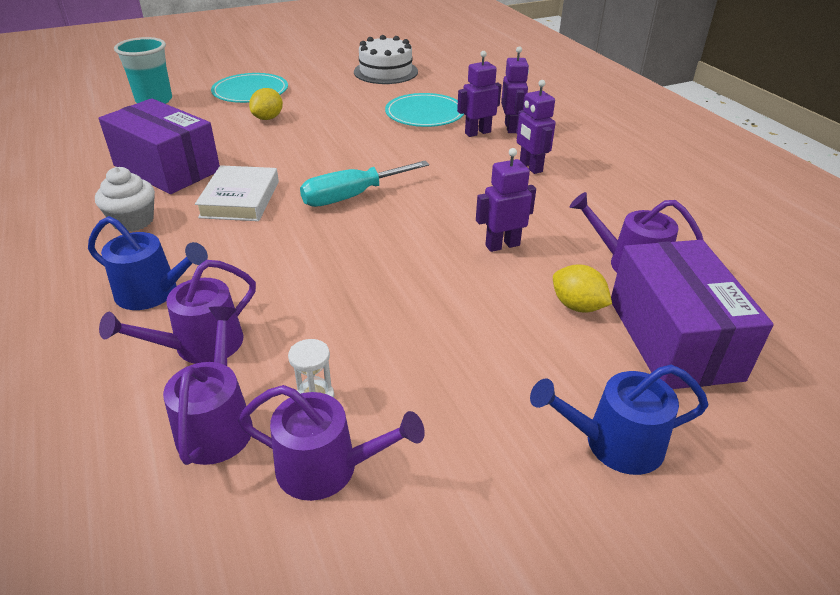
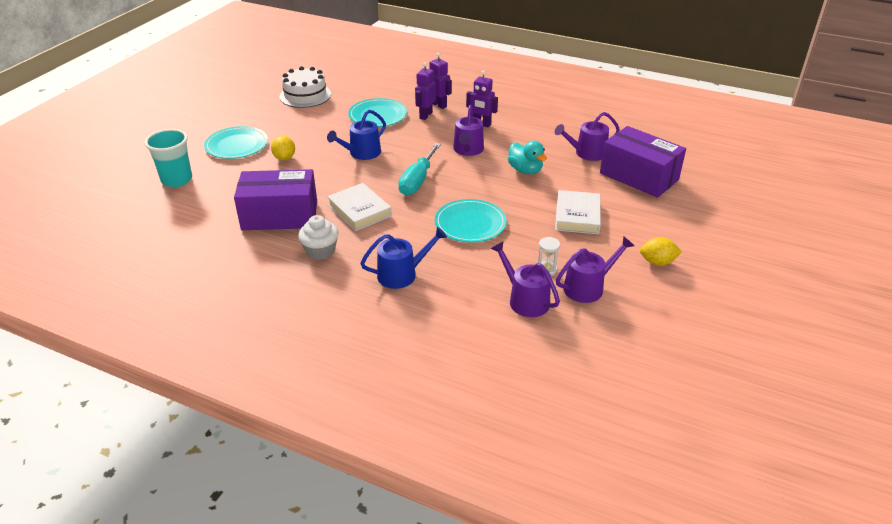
camera: 40 degrees left, 0 degrees up
(201, 345) = (466, 280): purple watering can -> purple watering can (468, 150)
(326, 275) = (470, 223): none -> turquoise plate
(481, 345) = (577, 216): none -> white book
(502, 245) = (525, 170): purple robot -> turquoise duck
(577, 306) = (590, 181): yellow lemon -> yellow lemon (657, 262)
(615, 443) = (665, 223): blue watering can -> blue watering can (362, 153)

